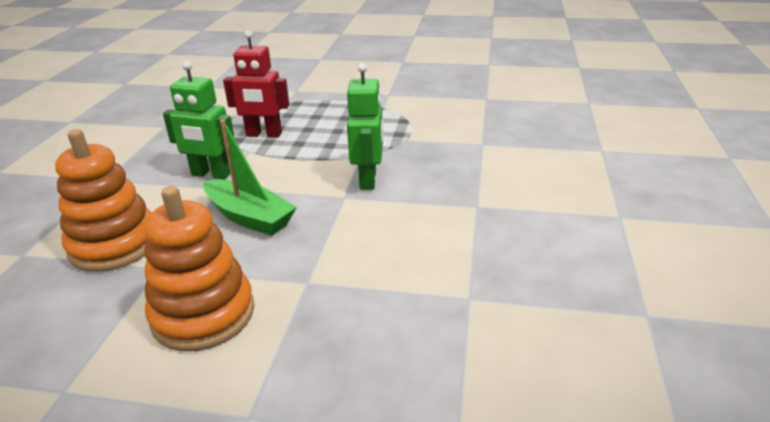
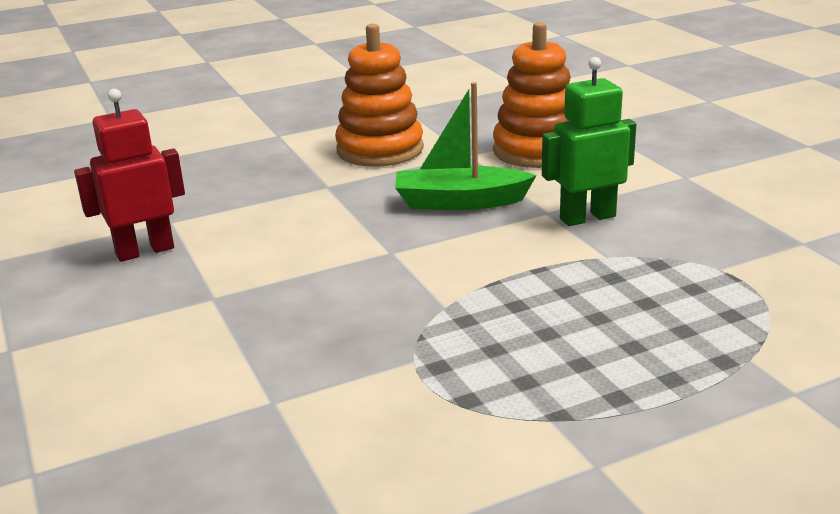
camera: 145 degrees right, 5 degrees down
(264, 134) = (640, 283): red robot -> red robot (145, 251)
(368, 179) = (387, 278): green robot -> none

